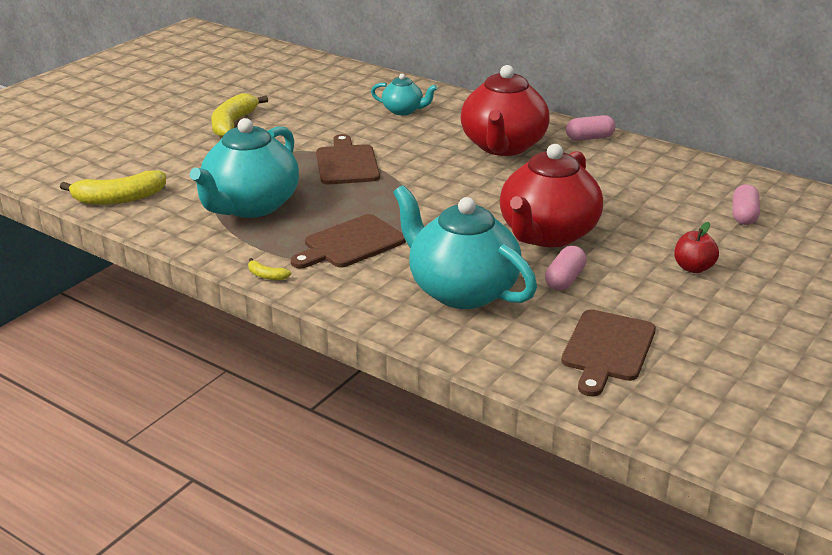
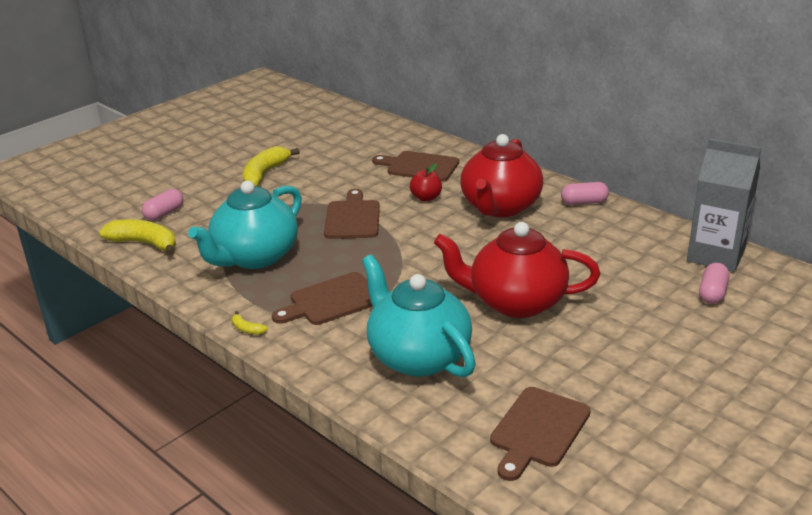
camera: 10 degrees right, 0 degrees up
(119, 199) = (144, 243): yellow banana -> yellow banana turned 150 degrees counterclockwise
(403, 111) = (419, 166): turquoise teapot -> brown cutting board
(547, 234) = (515, 302): red teapot -> red teapot turned 60 degrees clockwise
(565, 280) = (518, 352): pink capsule -> pink capsule (164, 213)
(693, 268) = (646, 347): red apple -> red apple (426, 198)
(737, 181) = (716, 255): none -> grey carton

